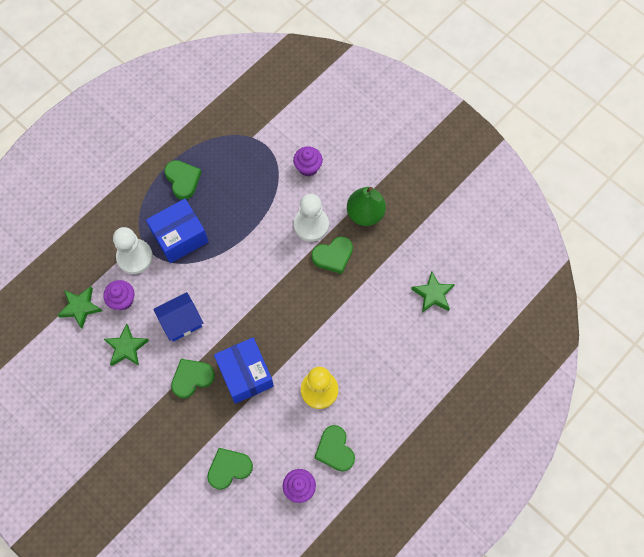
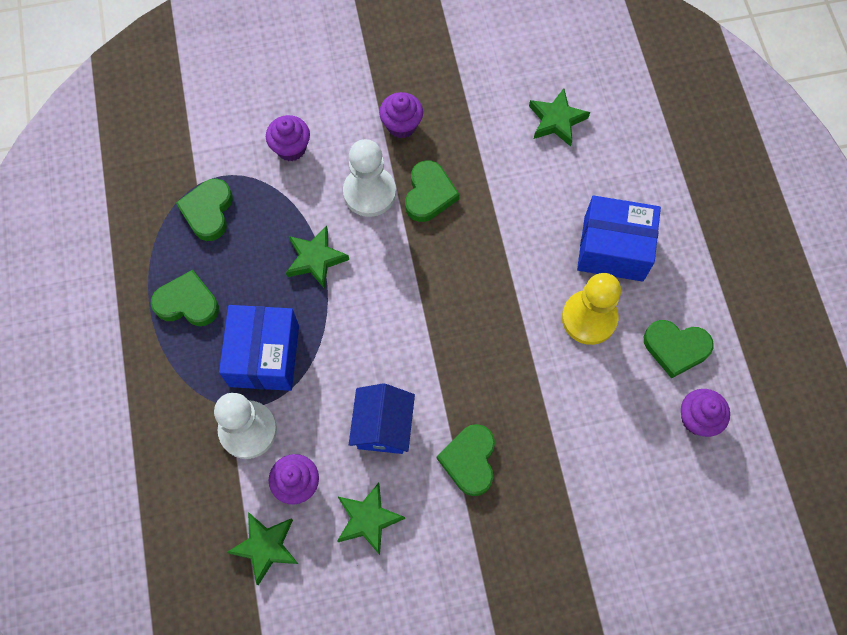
camera: 55 degrees left, 0 degrees up
(229, 468) = (620, 489): green heart -> green heart (208, 211)
(245, 374) = (509, 392): blue box -> blue box (613, 249)
(252, 224) = (315, 259): none -> green star
(365, 213) = (401, 125): green pear -> purple cupcake

